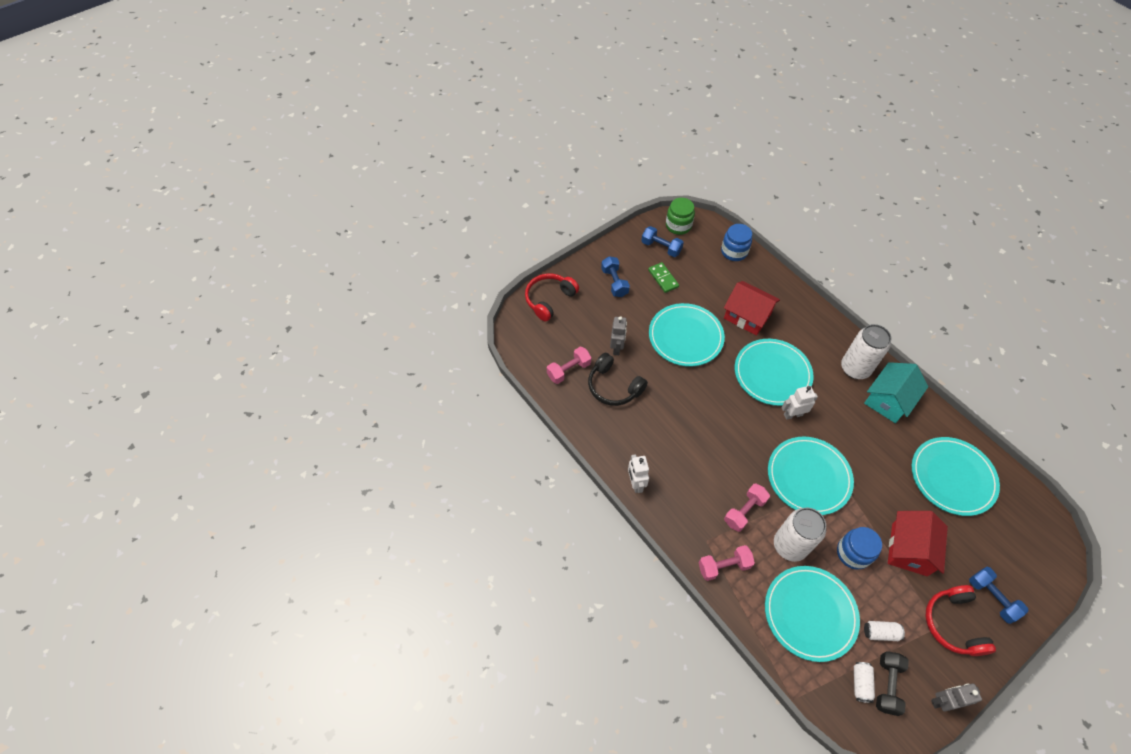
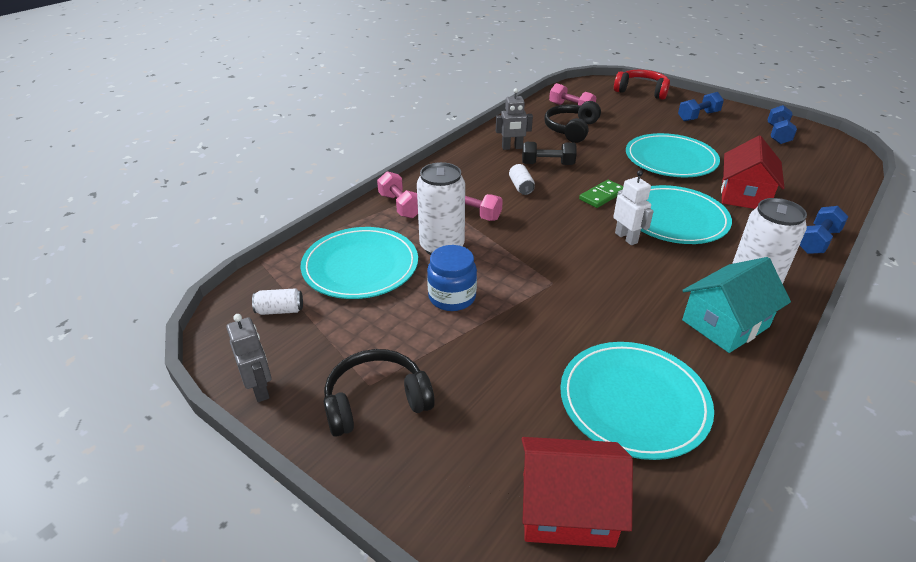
camera: 75 degrees right, 20 degrees down
(617, 348) = (618, 126): grey robot -> grey robot (512, 148)
(635, 483) = (470, 151): white robot -> none
(663, 278) = (735, 140): green domino -> green domino (602, 196)
(678, 226) = (824, 141): green jar -> none
(734, 252) = (835, 178): blue jar -> none
(808, 477) = (543, 255): turquoise plate -> none
(880, 632) = (348, 325): white can -> white can (521, 187)
(887, 685) = (279, 333): black dumbbell -> black dumbbell (547, 164)
(888, 400) = (725, 323): turquoise house -> turquoise house turned 60 degrees counterclockwise
(909, 549) = (479, 351): red house -> red house (567, 509)
(953, 624) = (376, 401): red headphones -> black headphones
(991, 597) = (432, 452): blue dumbbell -> blue dumbbell (817, 241)

